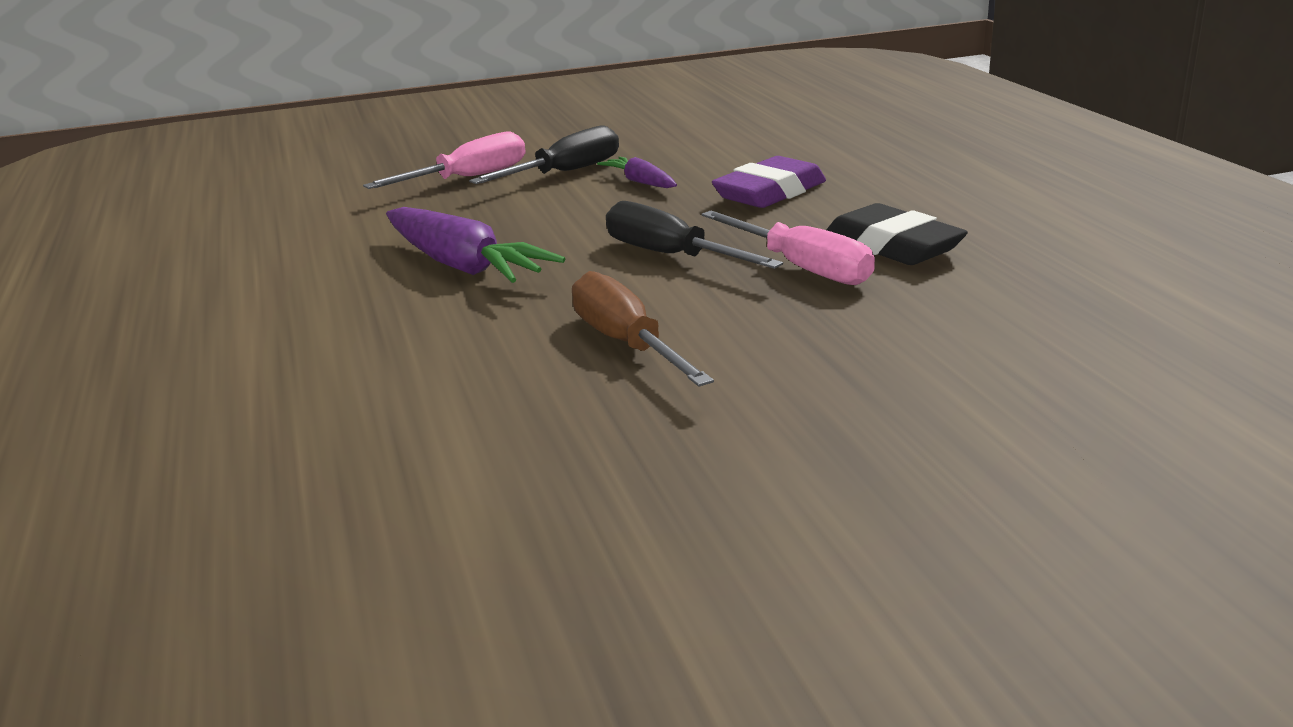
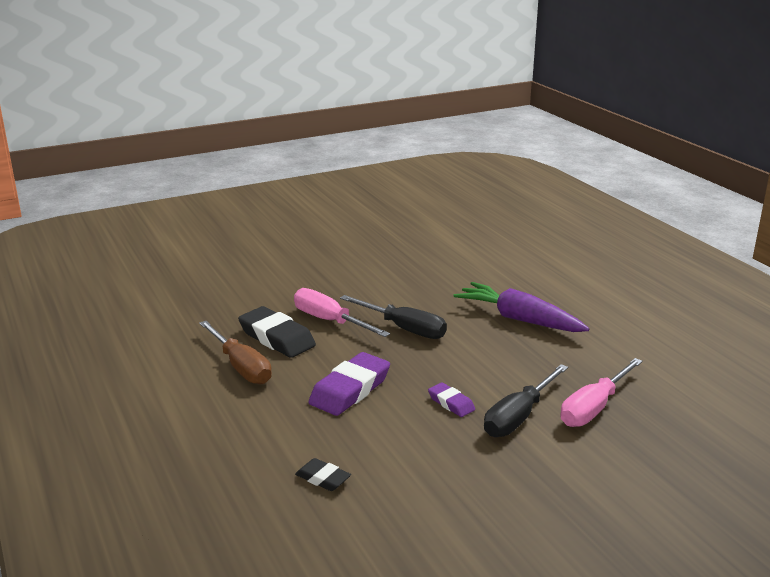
camera: 170 degrees right, 0 degrees up
(626, 344) = (408, 277): brown screwdriver -> brown screwdriver (241, 367)
(640, 182) = (451, 403): purple carrot -> purple eraser
(802, 138) = (323, 478): none -> black eraser

